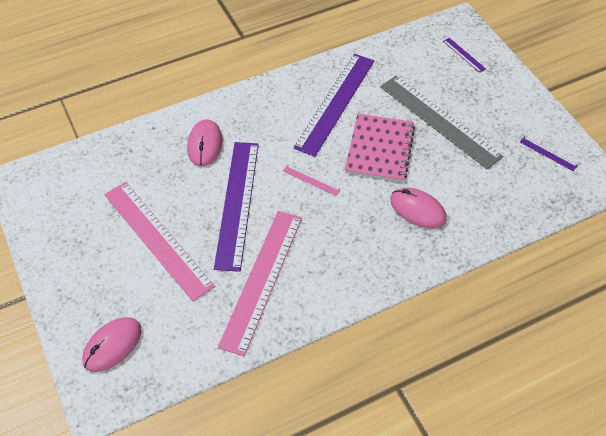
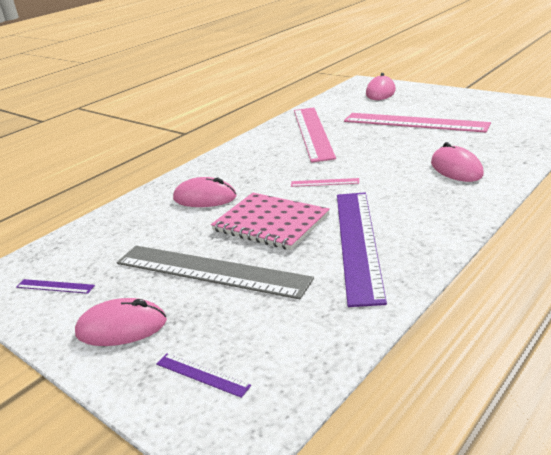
camera: 160 degrees right, 25 degrees down
(237, 203) = (376, 152): purple ruler -> none
(379, 149) = (271, 223): pink notebook -> pink notebook turned 45 degrees counterclockwise
(503, 99) = (121, 327): none -> pink mouse

